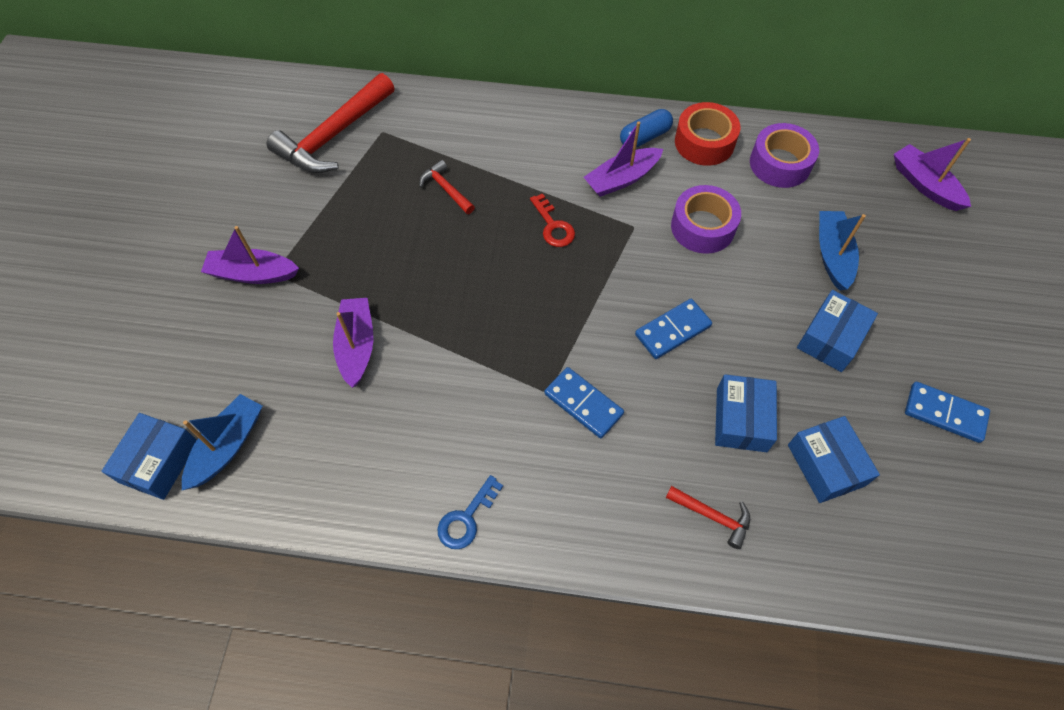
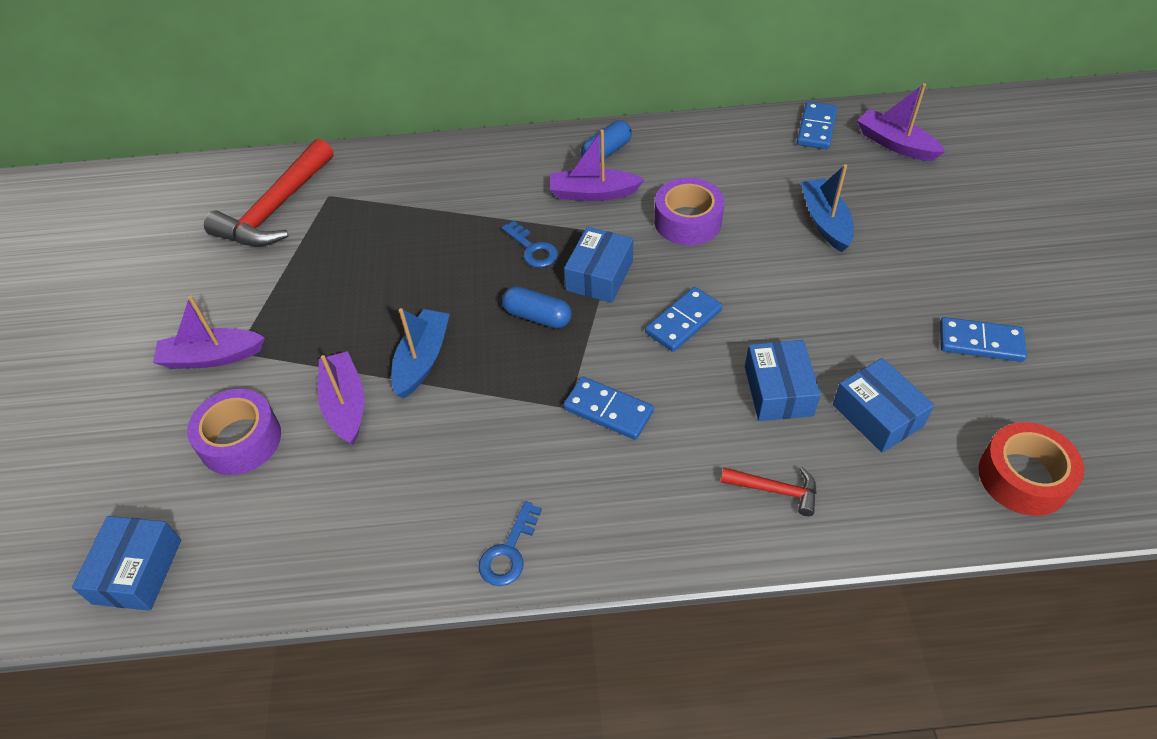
camera: 10 degrees left, 10 degrees down
(227, 446) = (216, 537): blue boat -> blue boat (422, 360)
(446, 189) = (410, 236): red hammer -> none
(542, 296) = (537, 316): none -> blue capsule
(553, 226) = (532, 249): red key -> blue key
(622, 179) = (593, 193): purple boat -> purple boat turned 45 degrees clockwise
(704, 142) = (668, 146): red tape -> red tape (1023, 477)
(780, 164) = (749, 151): purple tape -> purple tape (240, 440)
(831, 338) = (846, 297): blue box -> blue box (599, 275)
(852, 151) = (816, 128): none -> blue domino

